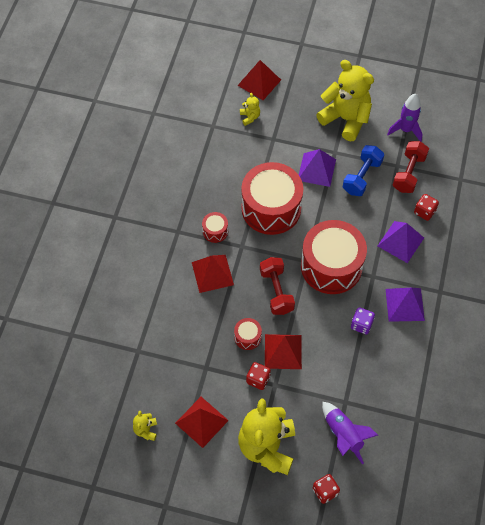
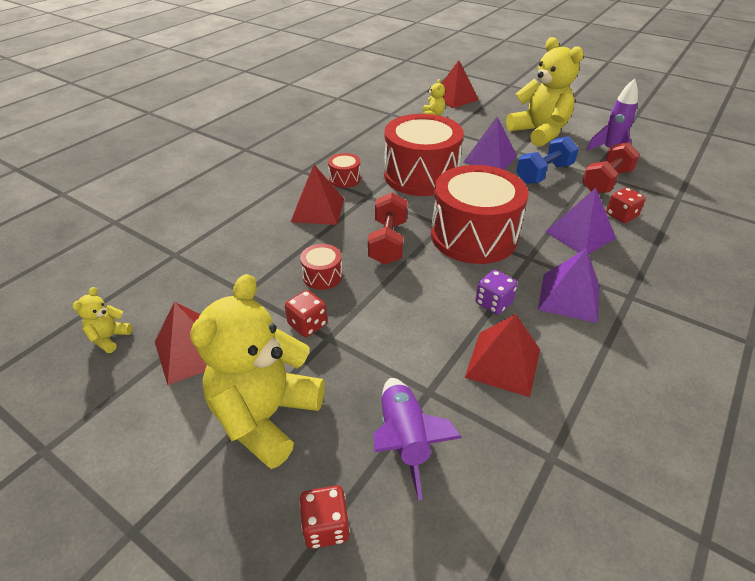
camera: 20 degrees right, 20 degrees down
(283, 351) = (362, 303): red pyramid -> red pyramid (503, 363)

